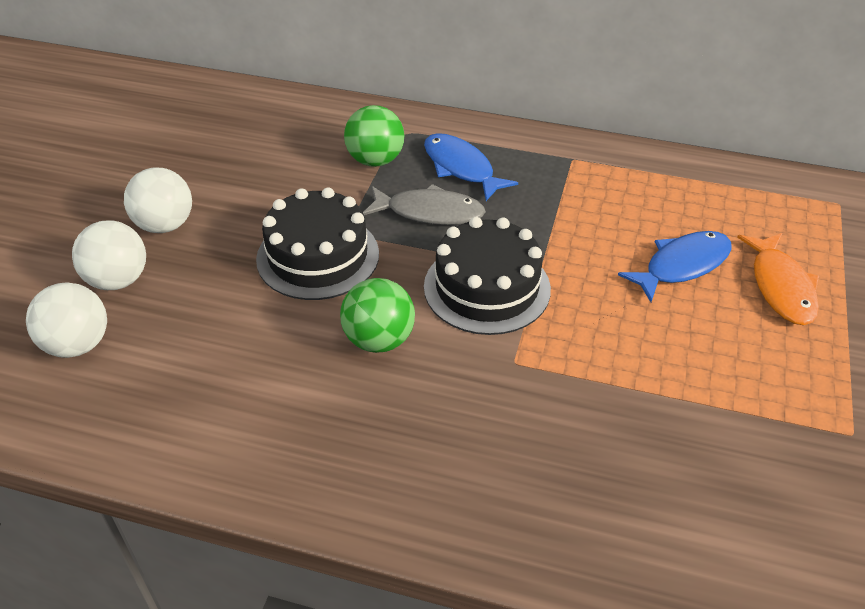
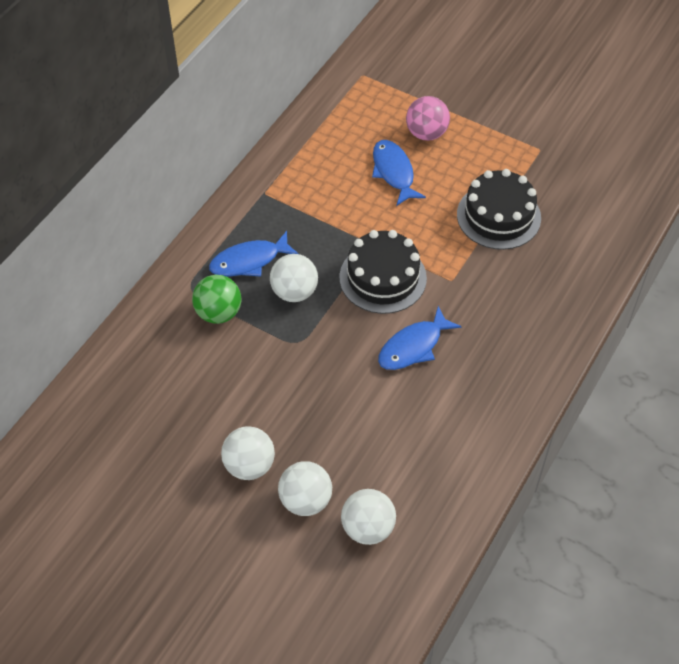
camera: 75 degrees left, 10 degrees up
(318, 256) = (320, 368): black cake -> black cake (498, 216)
(379, 340) = (413, 346): green ball -> blue fish
(429, 212) = (294, 292): grey fish -> white ball
(780, 287) = (426, 133): orange fish -> pink ball

